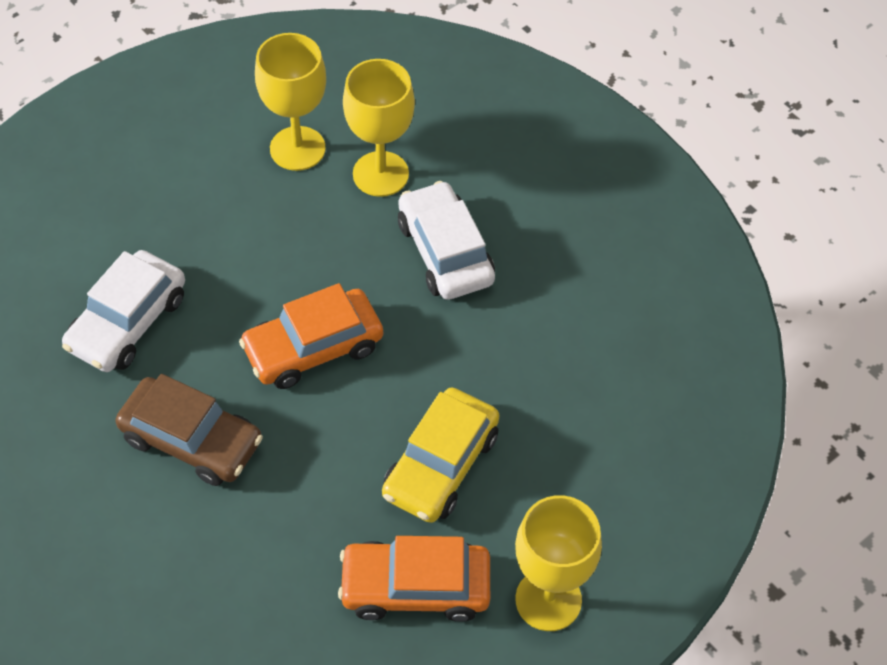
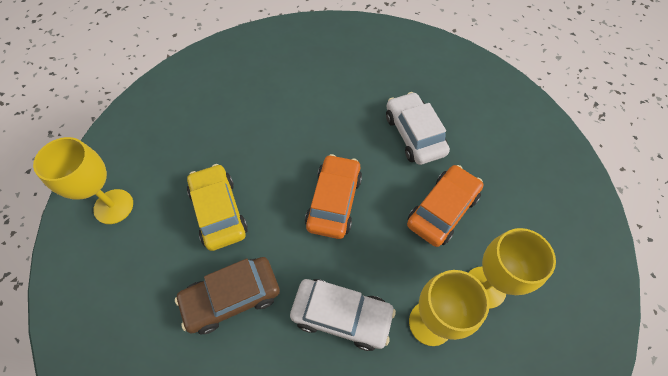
camera: 130 degrees right, 5 degrees up
(191, 440) = (327, 123): brown car -> brown car (232, 297)
(415, 587) = (176, 159): orange car -> orange car (442, 210)

